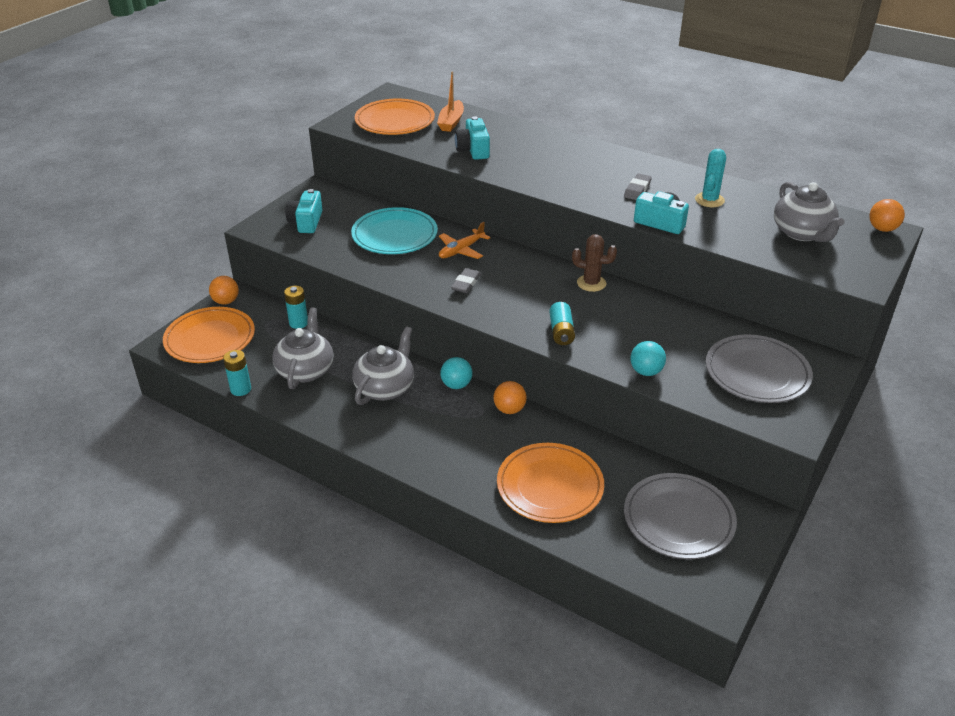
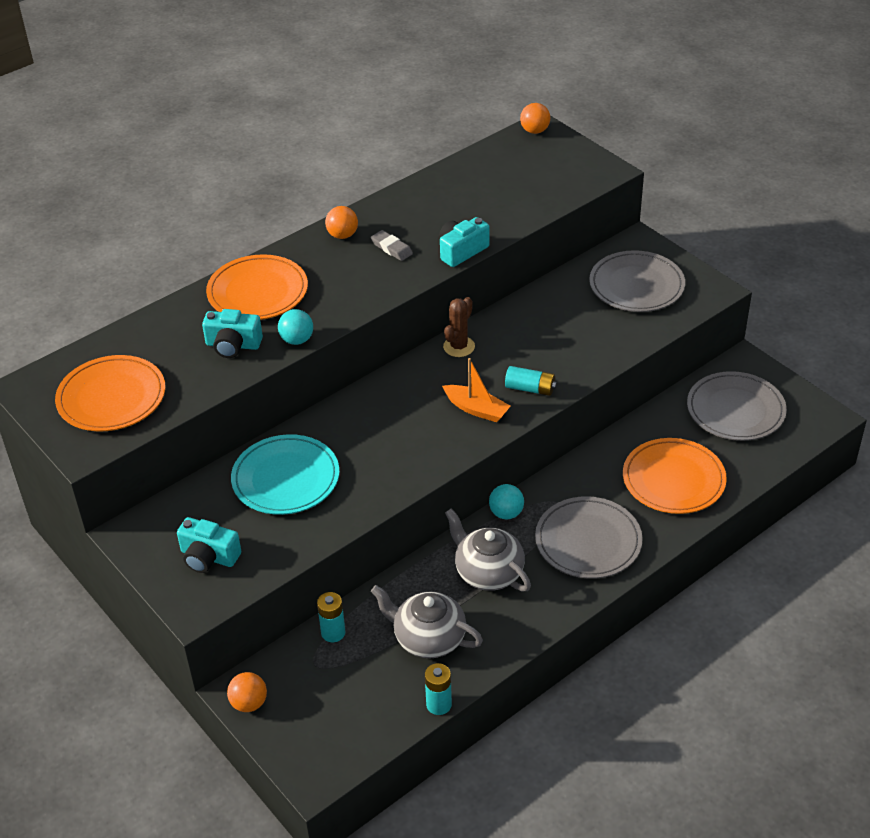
camera: 70 degrees left, 5 degrees up
(210, 338) = (324, 727): orange plate -> orange plate (257, 292)
(444, 441) = (588, 541): none -> grey plate
(451, 122) = (149, 349): orange boat -> orange boat (476, 409)
(461, 250) = (348, 429): orange plane -> none
(466, 283) = (415, 438): grey eraser -> none
(509, 409) = (559, 481): orange ball -> orange ball (342, 235)
(646, 371) = (611, 350): turquoise ball -> turquoise ball (297, 340)
(709, 200) = (436, 209): turquoise cactus -> none
(802, 233) = (520, 175): grey teapot -> none

